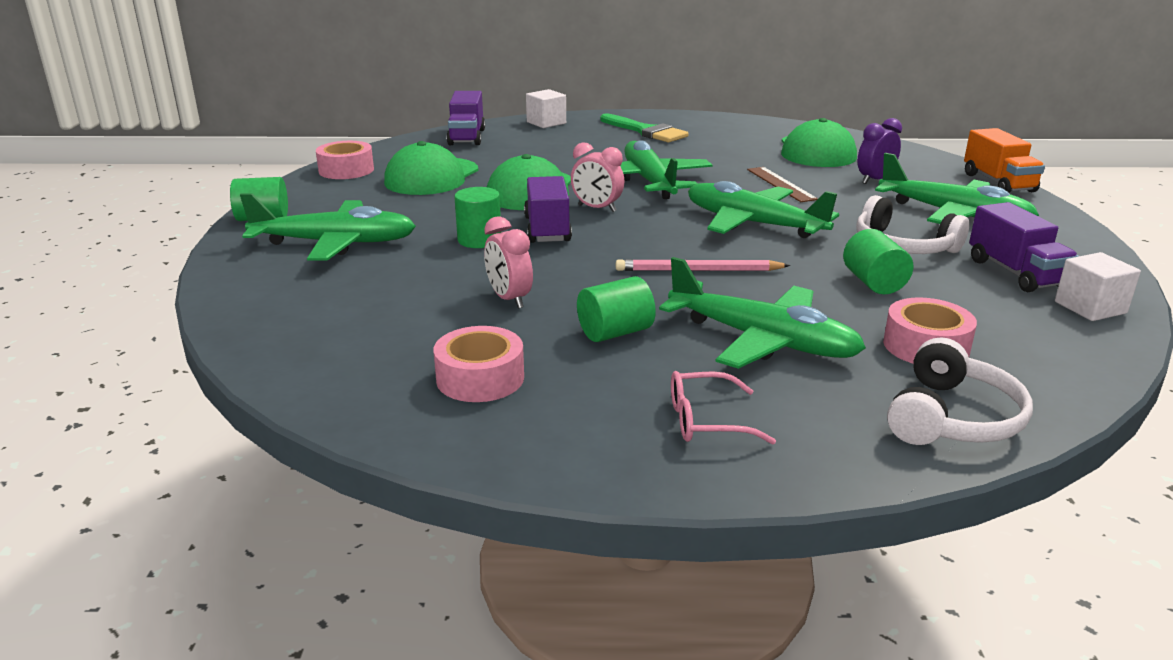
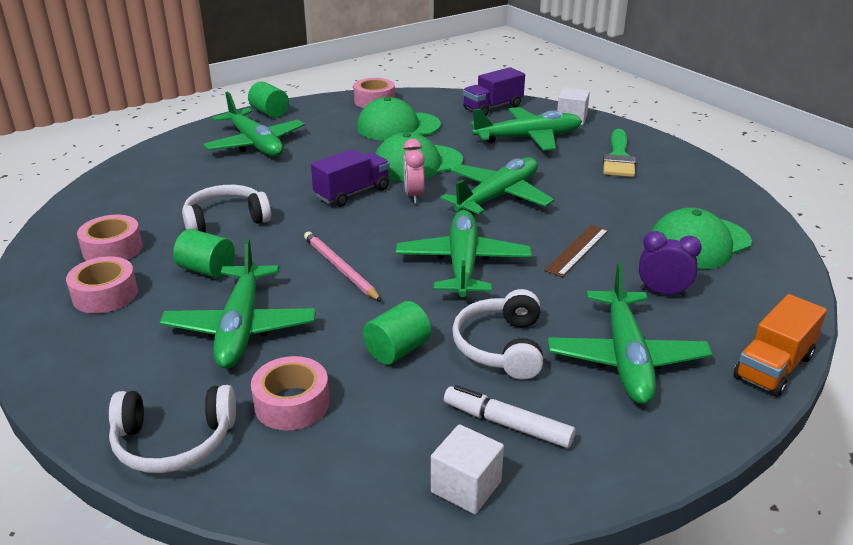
camera: 55 degrees right, 5 degrees up
(479, 240) = (308, 179): green cylinder -> none
(509, 299) = (225, 220): pink clock -> white headphones
(555, 144) = (527, 138): none -> green plane
(596, 403) = (105, 295): none -> pink tape
(706, 421) = (106, 339): pink glasses -> none
(1015, 273) = (507, 424): purple truck -> white marker

